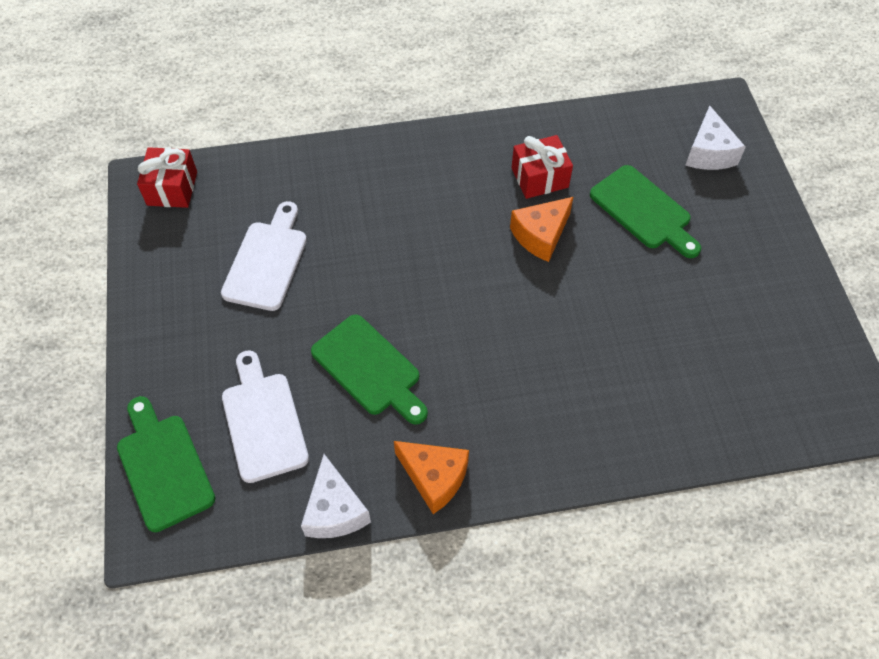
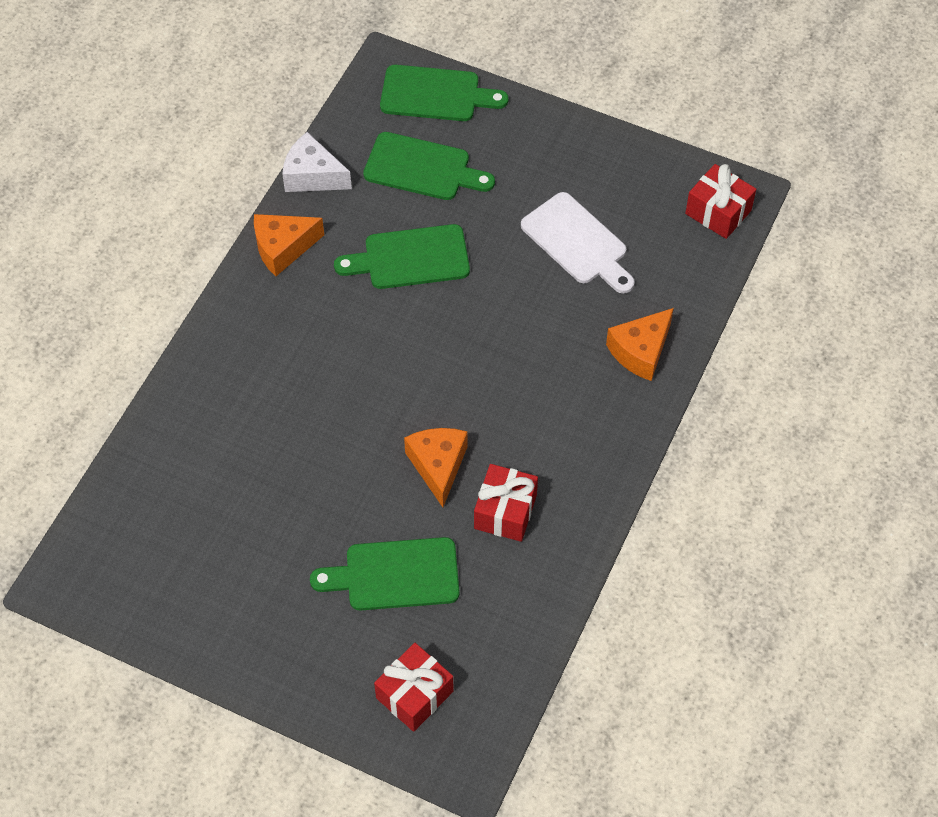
camera: 125 degrees right, 0 degrees up
(263, 421) = (422, 168): white cutting board -> green cutting board
(342, 171) = (640, 351): none -> orange cheese
(708, 153) = (414, 694): white cheese -> red gift

